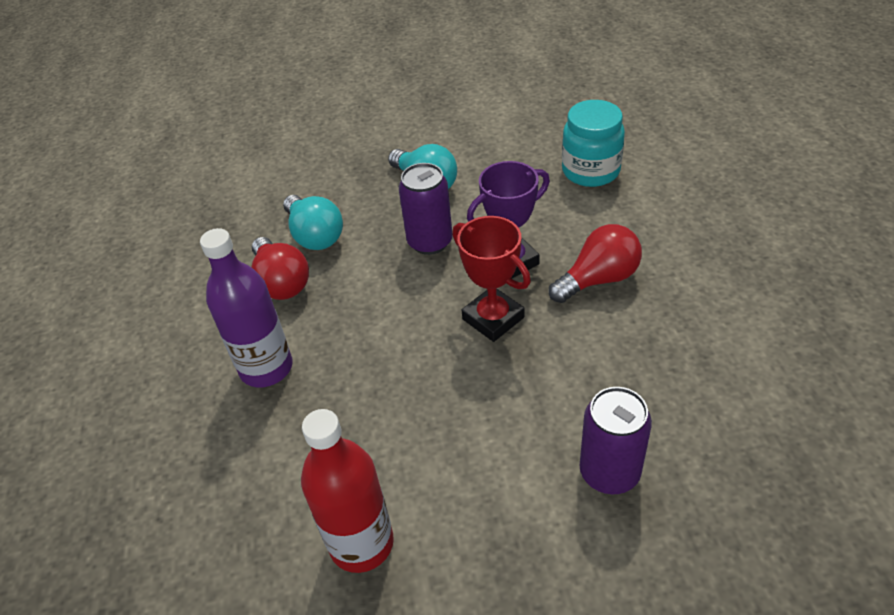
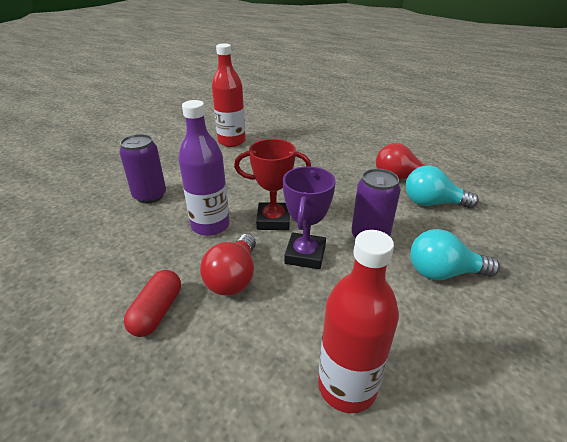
camera: 130 degrees right, 10 degrees down
(266, 368) = (343, 155): purple bottle -> purple bottle (210, 225)
(590, 171) = (347, 386): turquoise jar -> red bottle
(691, 288) = (157, 312): none -> red capsule

